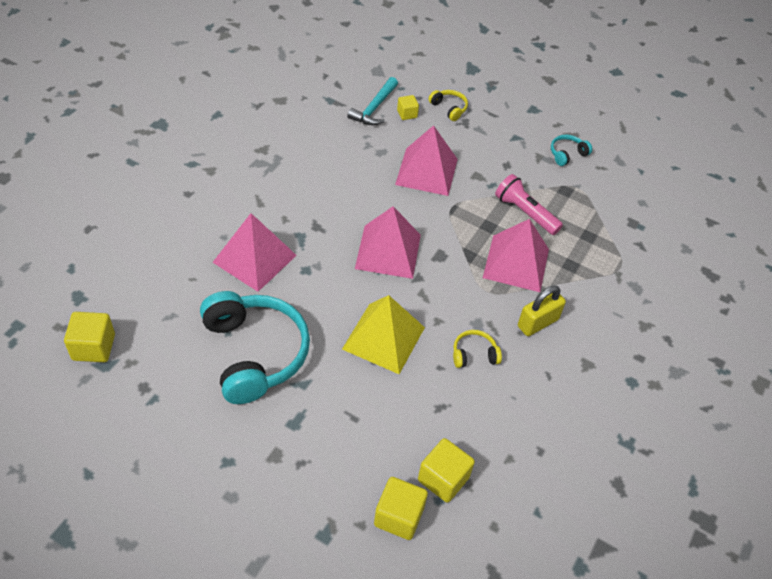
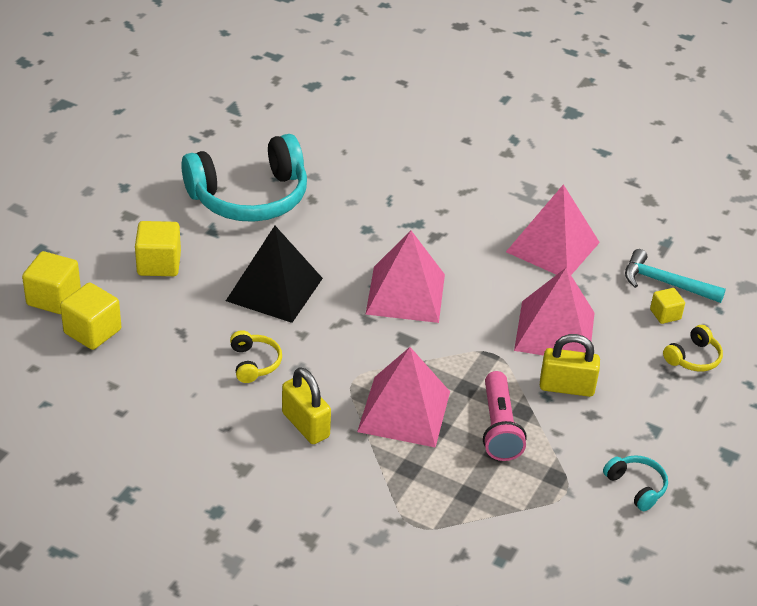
camera: 90 degrees right, 10 degrees down
(93, 347) = (253, 100): yellow cube -> yellow cube (159, 264)
(255, 258) = (378, 191): pink pyramid -> pink pyramid (553, 247)
(384, 338) = (274, 289): yellow pyramid -> black pyramid
(482, 173) = (566, 387): none -> yellow padlock
(525, 213) = (499, 427): pink flashlight -> pink flashlight turned 135 degrees clockwise

